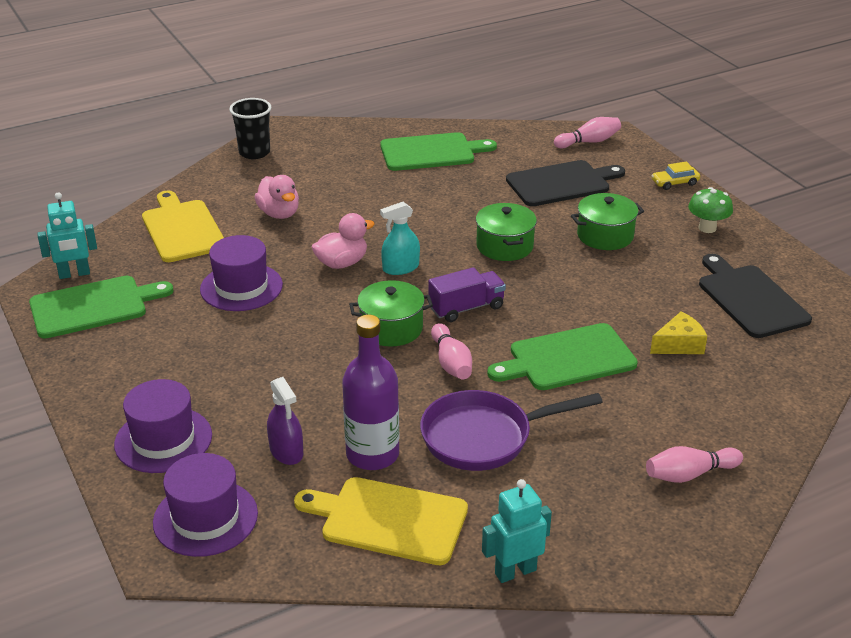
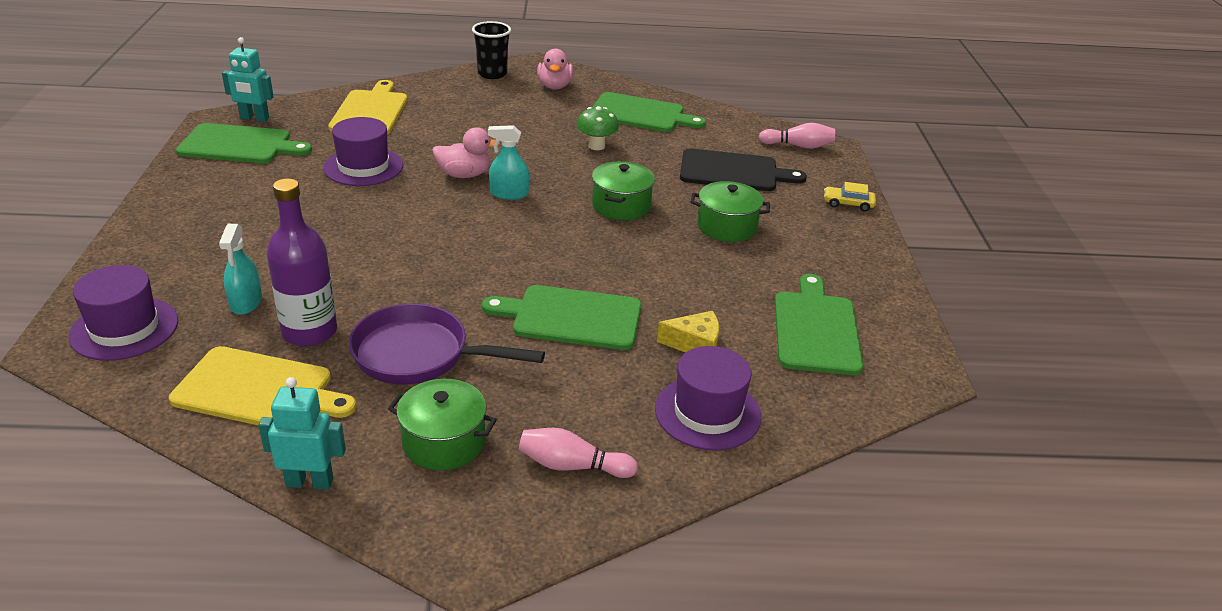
camera: 25 degrees right, 0 degrees up
(163, 440) = (168, 258): purple hat -> purple hat (707, 413)
(279, 214) = (458, 123): pink duck -> pink duck (555, 86)
(286, 451) = (246, 302): purple spray bottle -> turquoise spray bottle
(389, 520) = (258, 390): yellow cutting board -> yellow cutting board turned 150 degrees clockwise
(391, 328) = (445, 238): green pot -> green pot (444, 442)
(451, 362) = (463, 283): pink bowling pin -> none
(466, 308) = (528, 244): purple truck -> none
(707, 228) = (839, 252): green mushroom -> green mushroom (596, 146)
(750, 299) = (816, 329): black cutting board -> green cutting board

